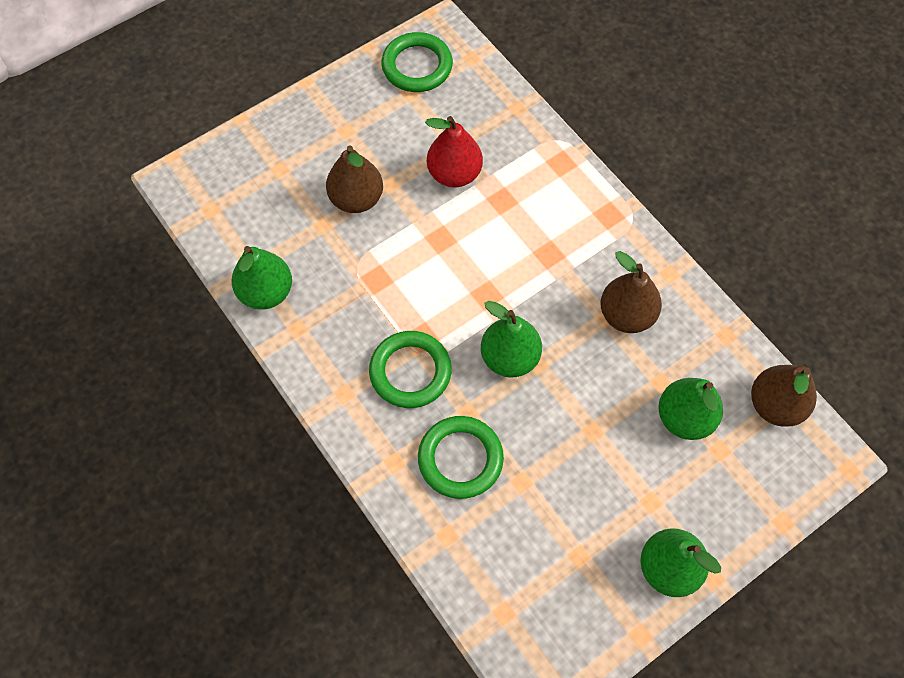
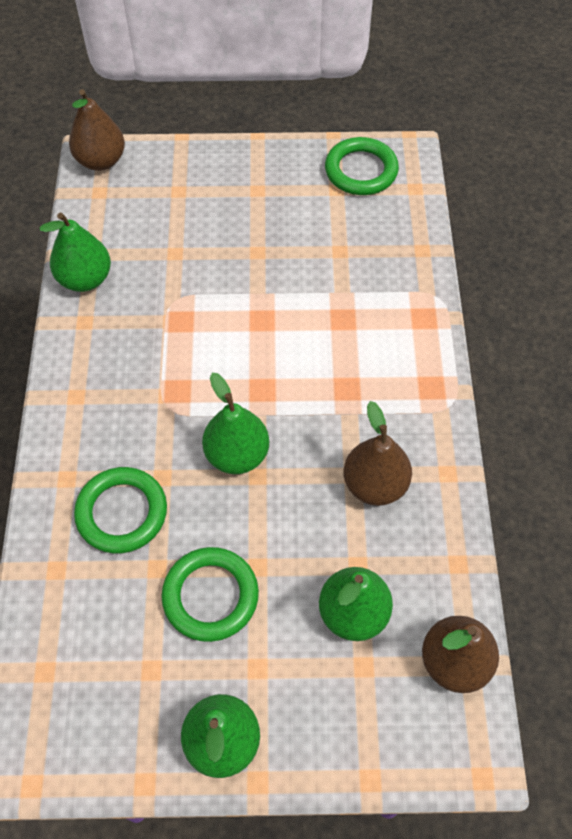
camera: 35 degrees right, 5 degrees down
(356, 199) = (219, 248): brown pear -> brown pear (101, 161)
(410, 372) = (143, 413): green ring -> green ring (210, 596)
(454, 174) = (319, 274): red pear -> none

